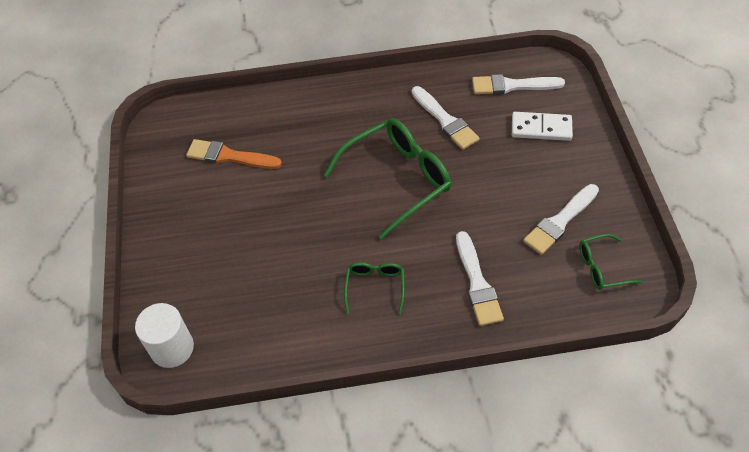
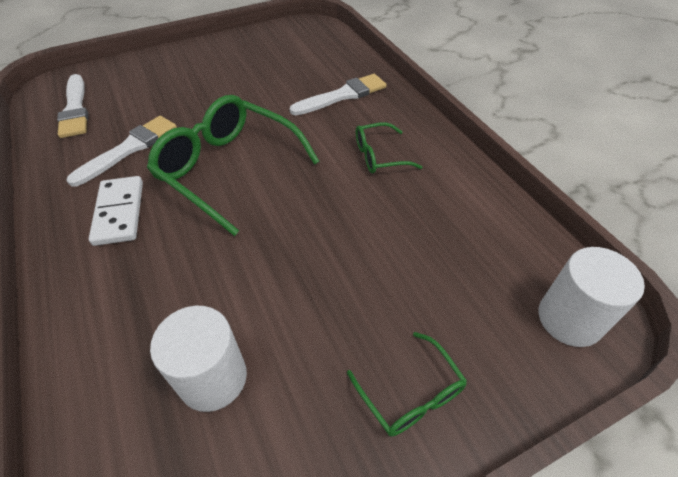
camera: 110 degrees left, 5 degrees down
(230, 156) = (213, 378): orange brush -> white cylinder
(541, 128) = (142, 84): white domino -> white domino (119, 212)
(560, 221) = (258, 63): white brush -> none
(601, 267) = (299, 41): green glasses -> green glasses (411, 394)

